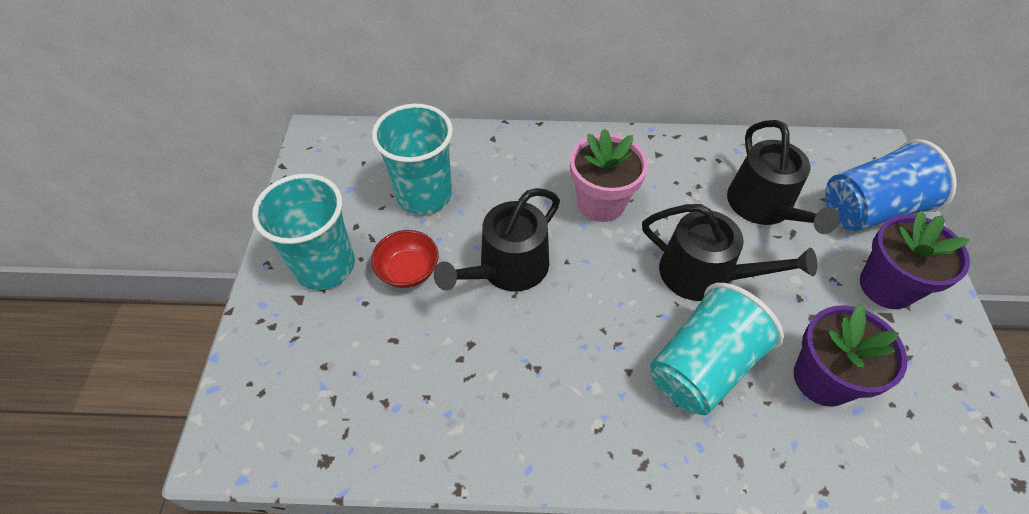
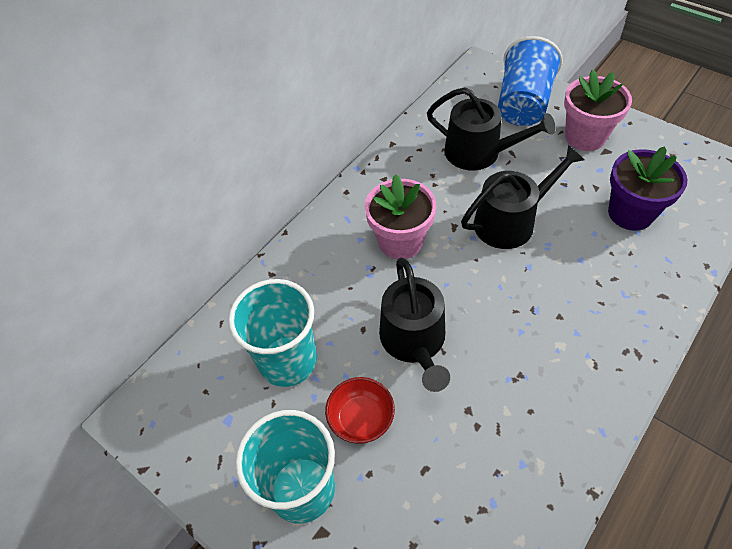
camera: 50 degrees left, 0 degrees up
(702, 366) = (583, 270): turquoise cup -> none
(886, 286) = (585, 137): purple flower pot -> pink flower pot

